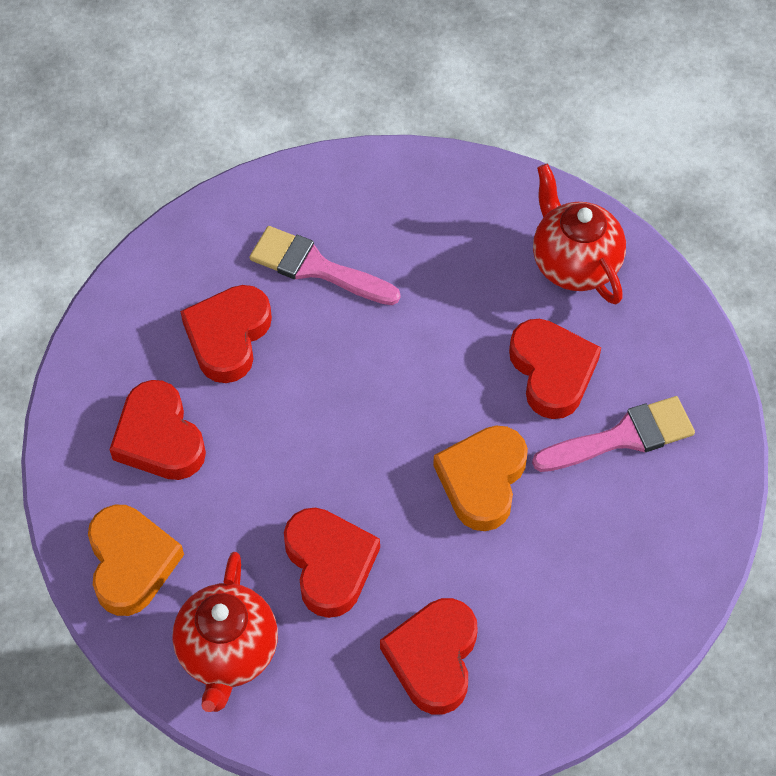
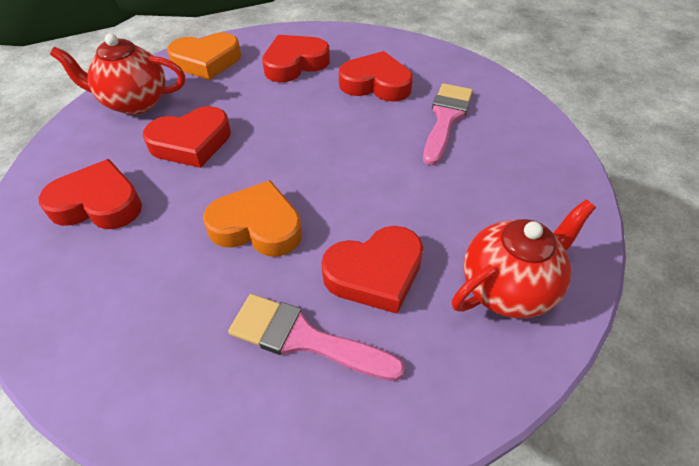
camera: 85 degrees right, 10 degrees down
(623, 437) = (304, 338): pink brush -> pink brush turned 135 degrees clockwise

